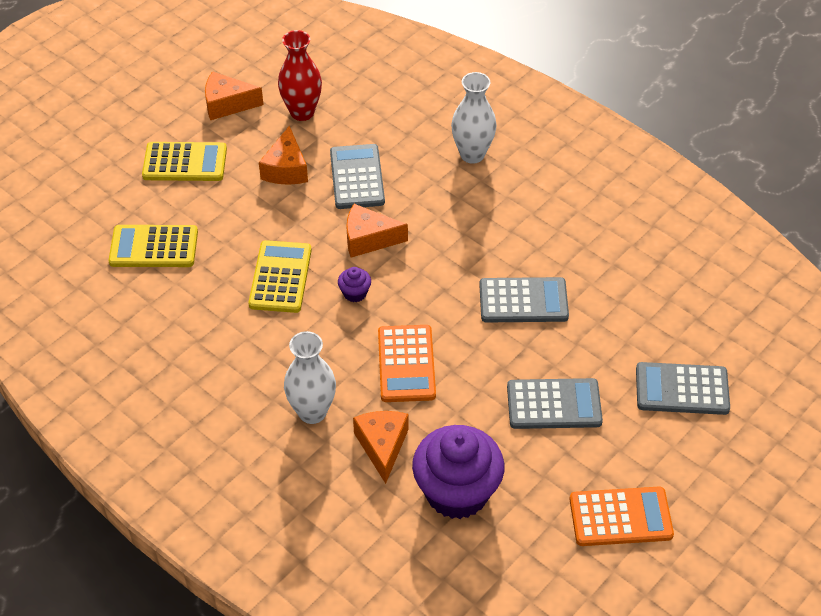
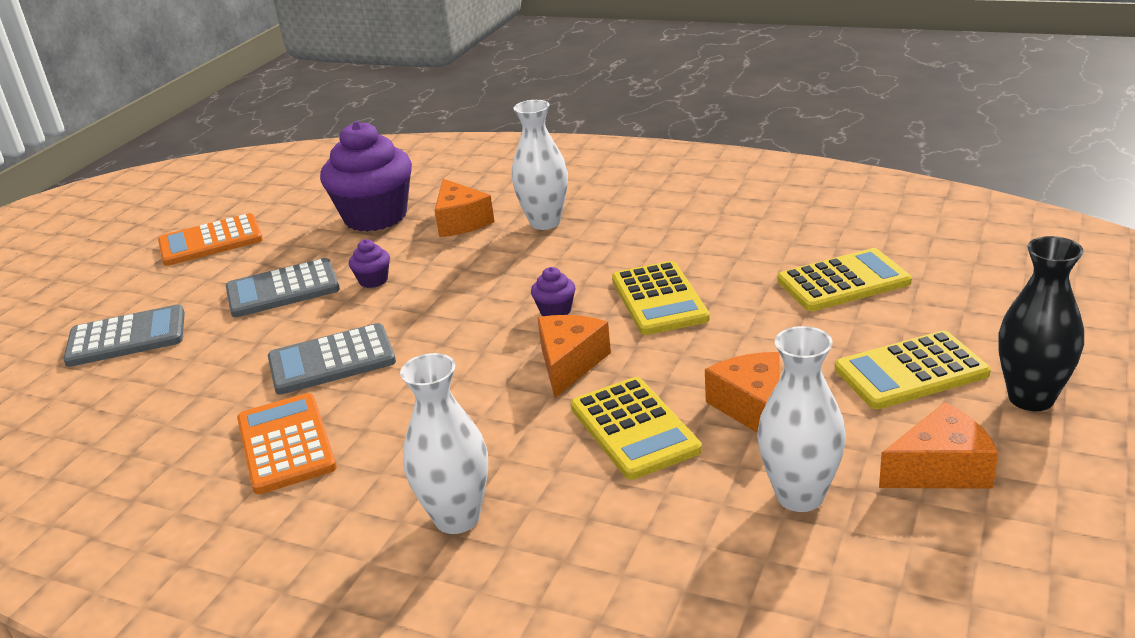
camera: 165 degrees right, 20 degrees down
(145, 126) = (1031, 398): none -> black vase
(302, 112) = (799, 496): red vase -> white vase
(357, 177) = (634, 429): grey calculator -> yellow calculator
(368, 239) = (569, 364): orange cheese -> orange cheese turned 60 degrees counterclockwise
(406, 364) = (462, 275): orange calculator -> orange calculator (286, 444)
(477, 386) = (373, 280): none -> purple cupcake

